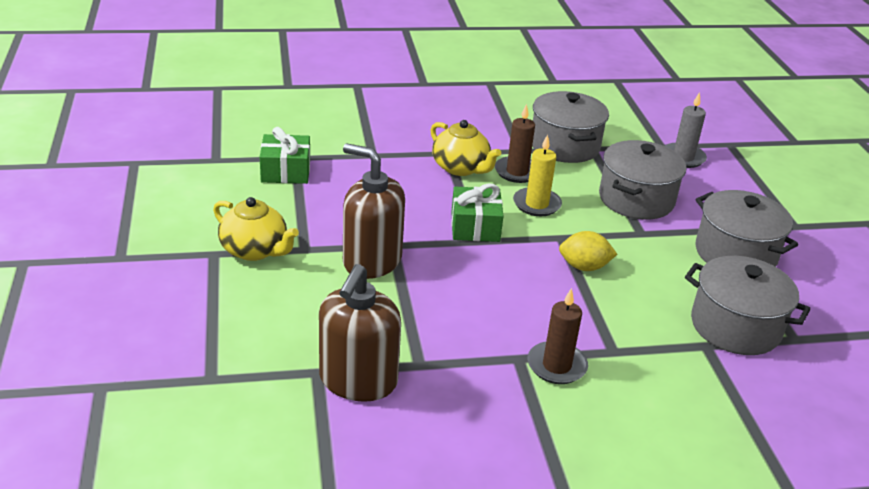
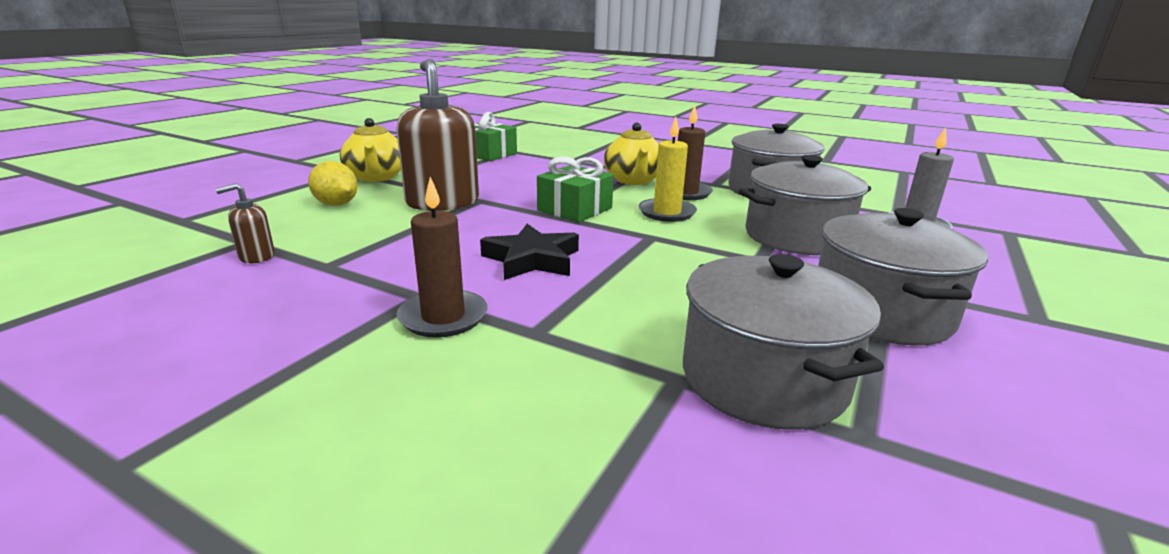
camera: 40 degrees right, 10 degrees down
(358, 380) = (256, 256): brown soap dispenser -> brown soap dispenser, size x0.44
(528, 294) = (532, 259): none -> black star
(584, 267) = (636, 261): yellow lemon -> yellow lemon (336, 204)

